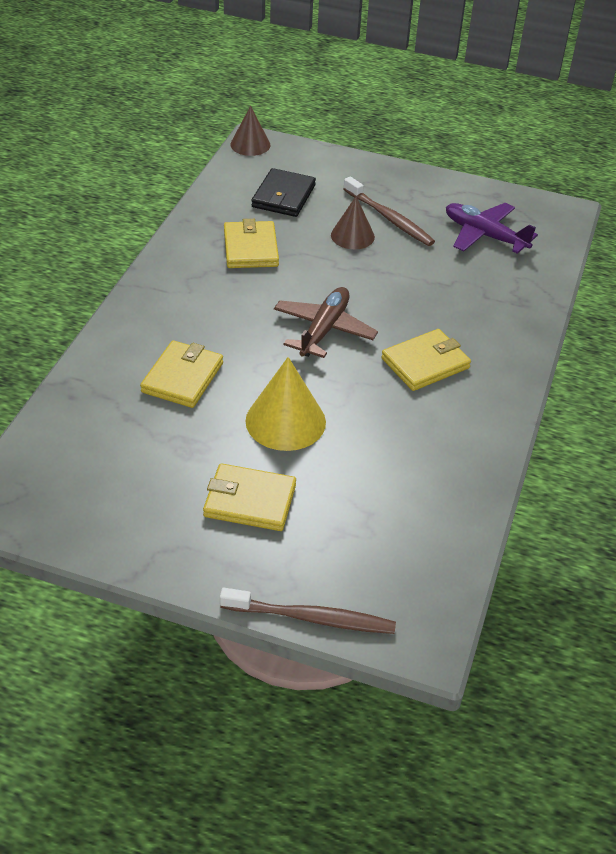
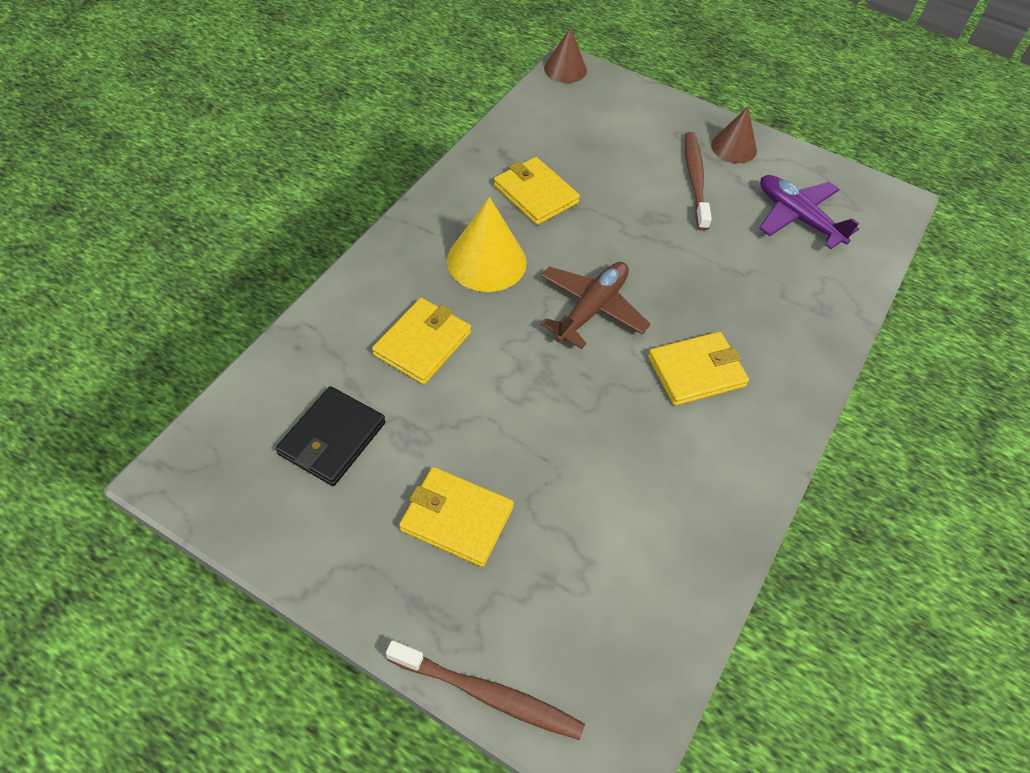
camera: 10 degrees right, 10 degrees up
(251, 248) = (536, 194): yellow wallet -> yellow wallet turned 45 degrees counterclockwise
(283, 196) = (586, 136): black wallet -> black wallet (332, 438)
(285, 421) = (521, 420): yellow cone -> yellow cone (486, 261)
(352, 236) = (650, 196): brown cone -> brown cone (734, 147)
(389, 218) = (695, 180): brown toothbrush -> brown toothbrush turned 150 degrees counterclockwise

